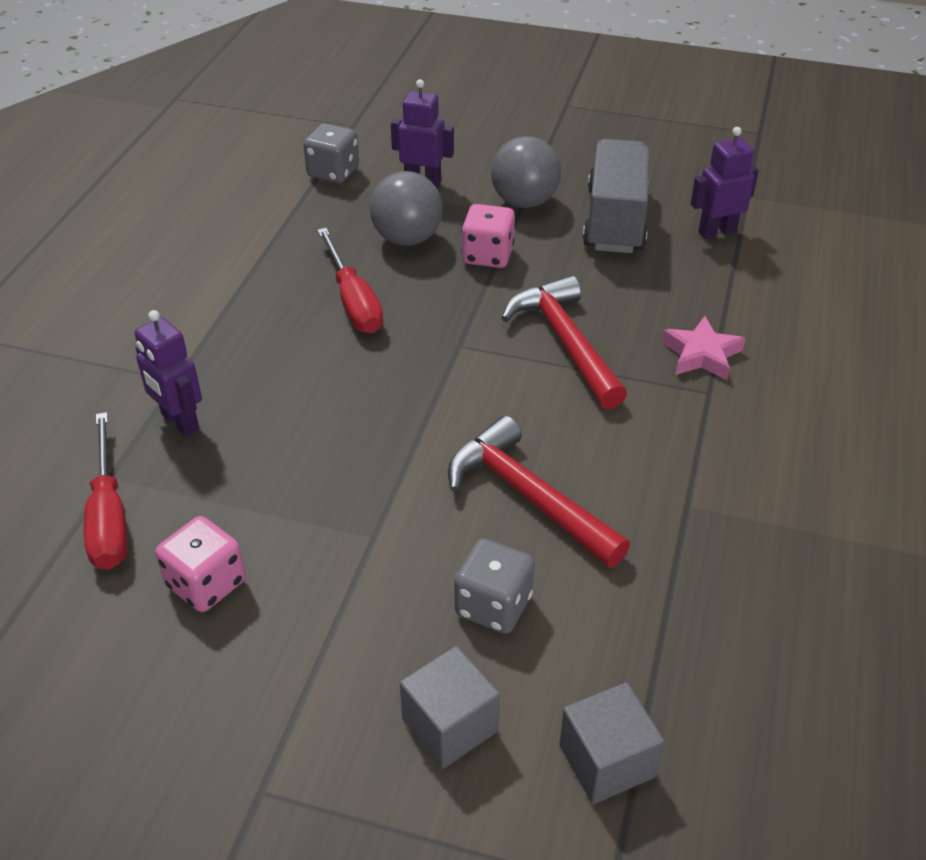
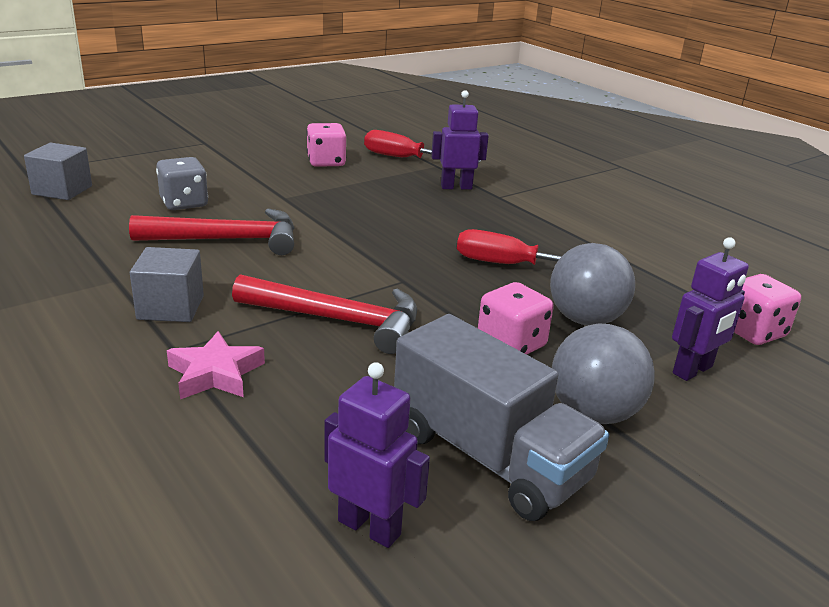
camera: 125 degrees right, 15 degrees down
(333, 172) = (752, 331): grey dice -> pink dice
(450, 725) = (152, 174): grey cube -> grey cube (171, 307)
(717, 232) = (369, 527): purple robot -> purple robot turned 75 degrees counterclockwise

